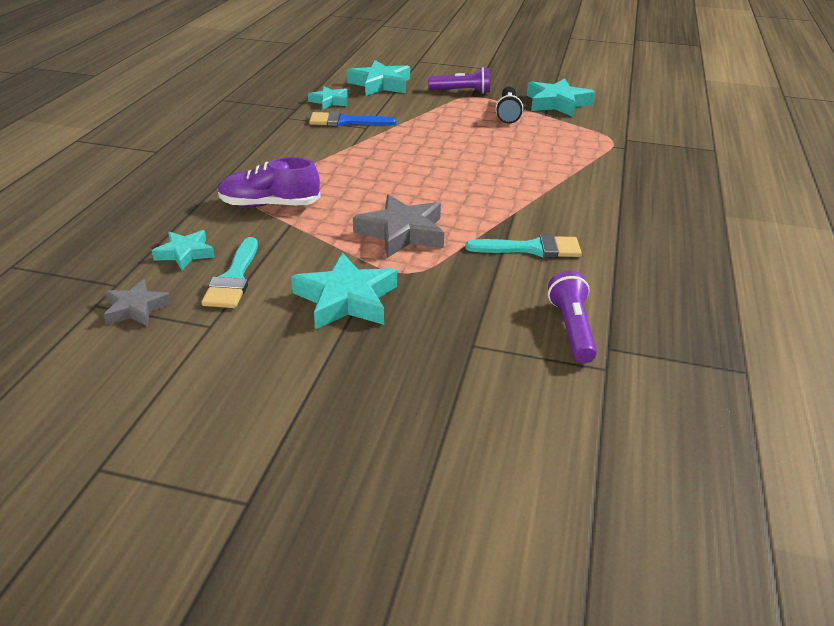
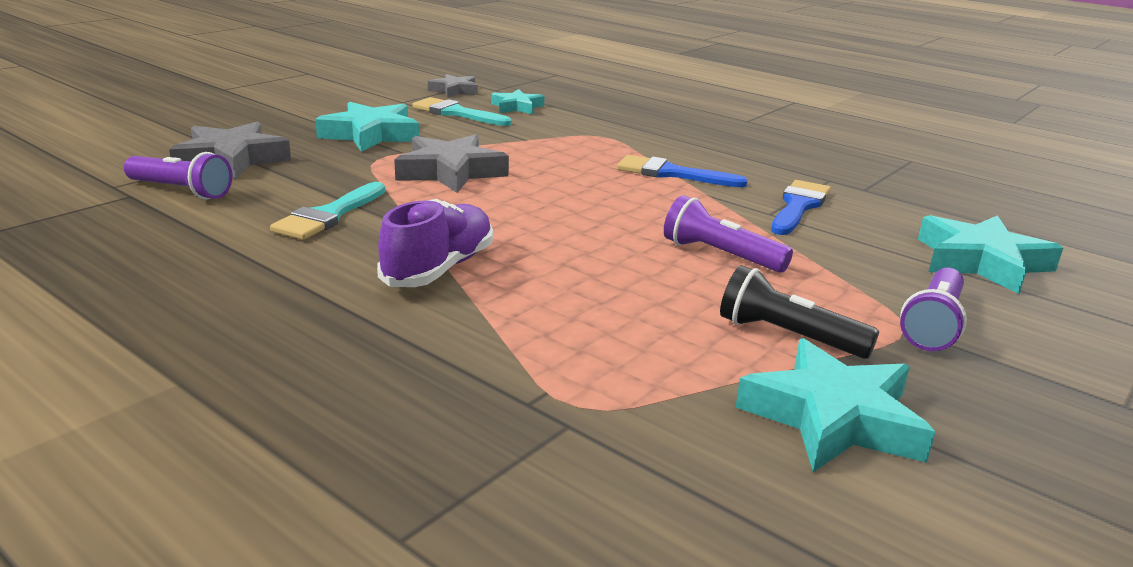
camera: 115 degrees right, 10 degrees down
(269, 205) = (576, 139): purple shoe -> purple shoe (439, 268)
(322, 160) = (671, 173): none -> blue brush
(329, 101) = (892, 212): turquoise star -> none
(442, 132) = (720, 255): none -> purple flashlight
(485, 342) = (231, 159): none -> grey star

